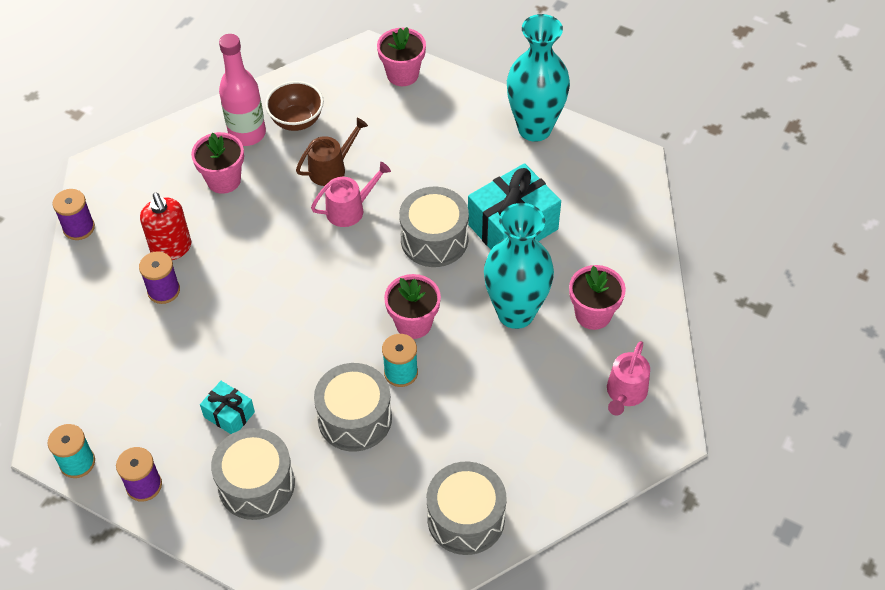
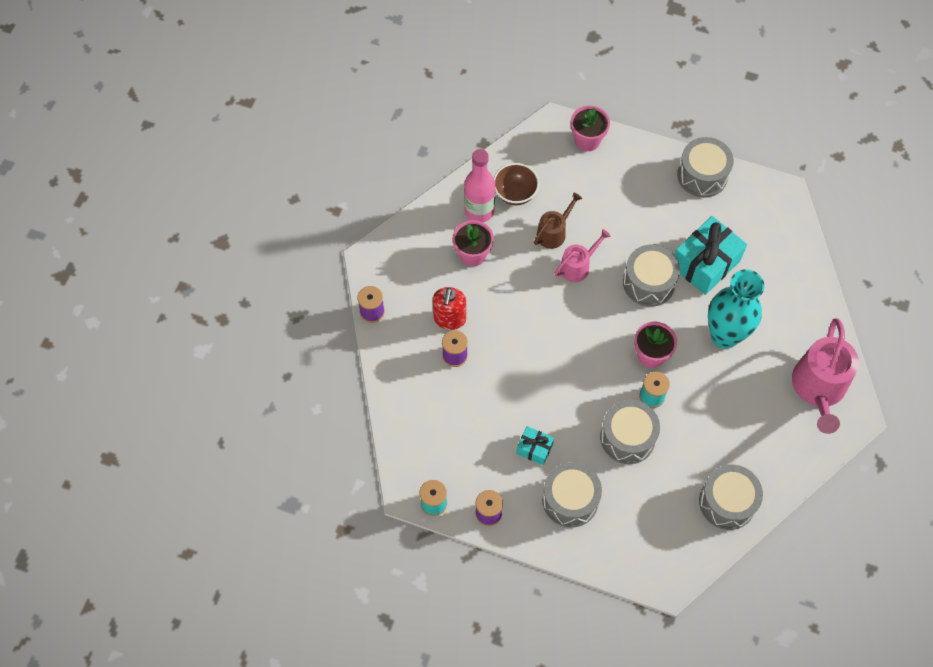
camera: 10 degrees left, 10 degrees up
(171, 248) = (449, 319): red soap dispenser -> red soap dispenser turned 45 degrees clockwise
(534, 128) = (702, 175): turquoise vase -> grey drum
(593, 314) = (781, 328): pink flower pot -> none
(625, 393) = (818, 388): pink watering can -> pink watering can, size x1.83

